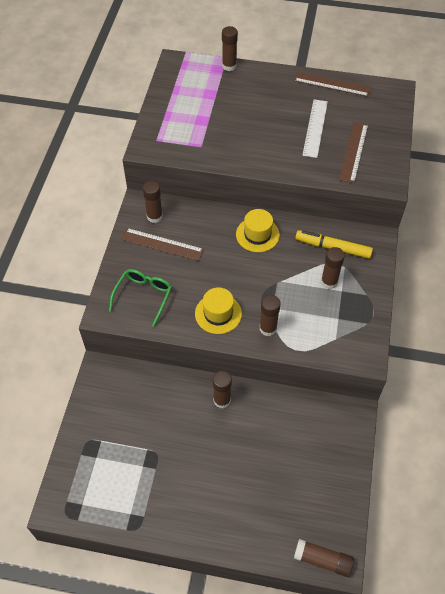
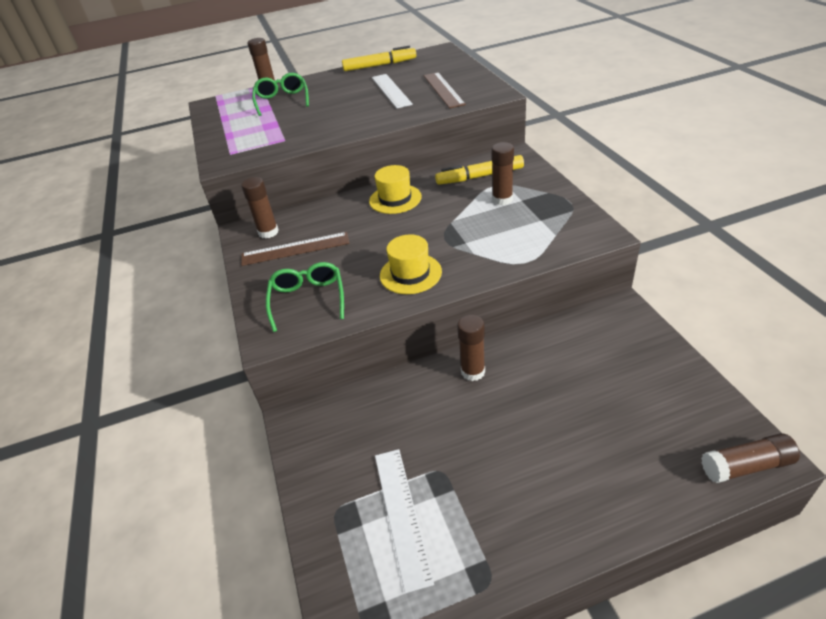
camera: 25 degrees left, 15 degrees down
(119, 465) = (402, 514): none -> white ruler
(229, 91) = (282, 100): none -> green glasses
(268, 328) = (477, 260): brown glue stick -> none
(332, 84) = (379, 65): brown ruler -> yellow marker

